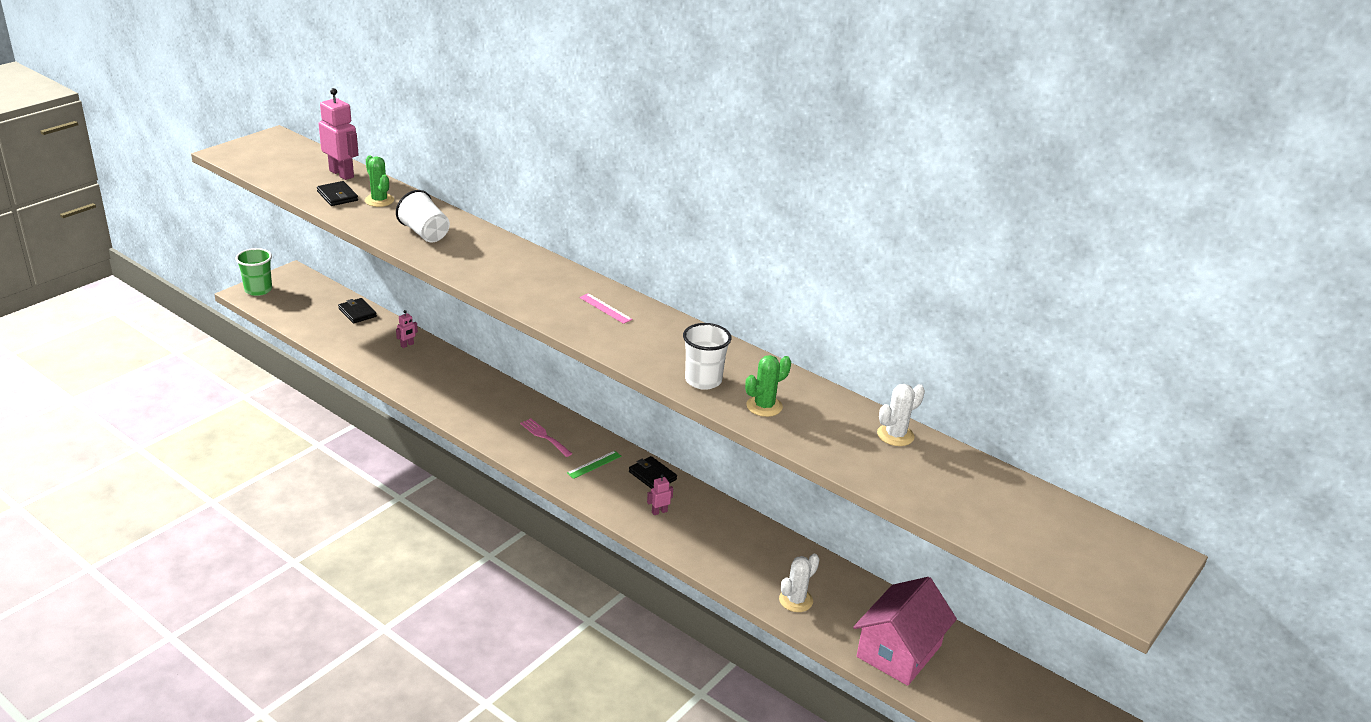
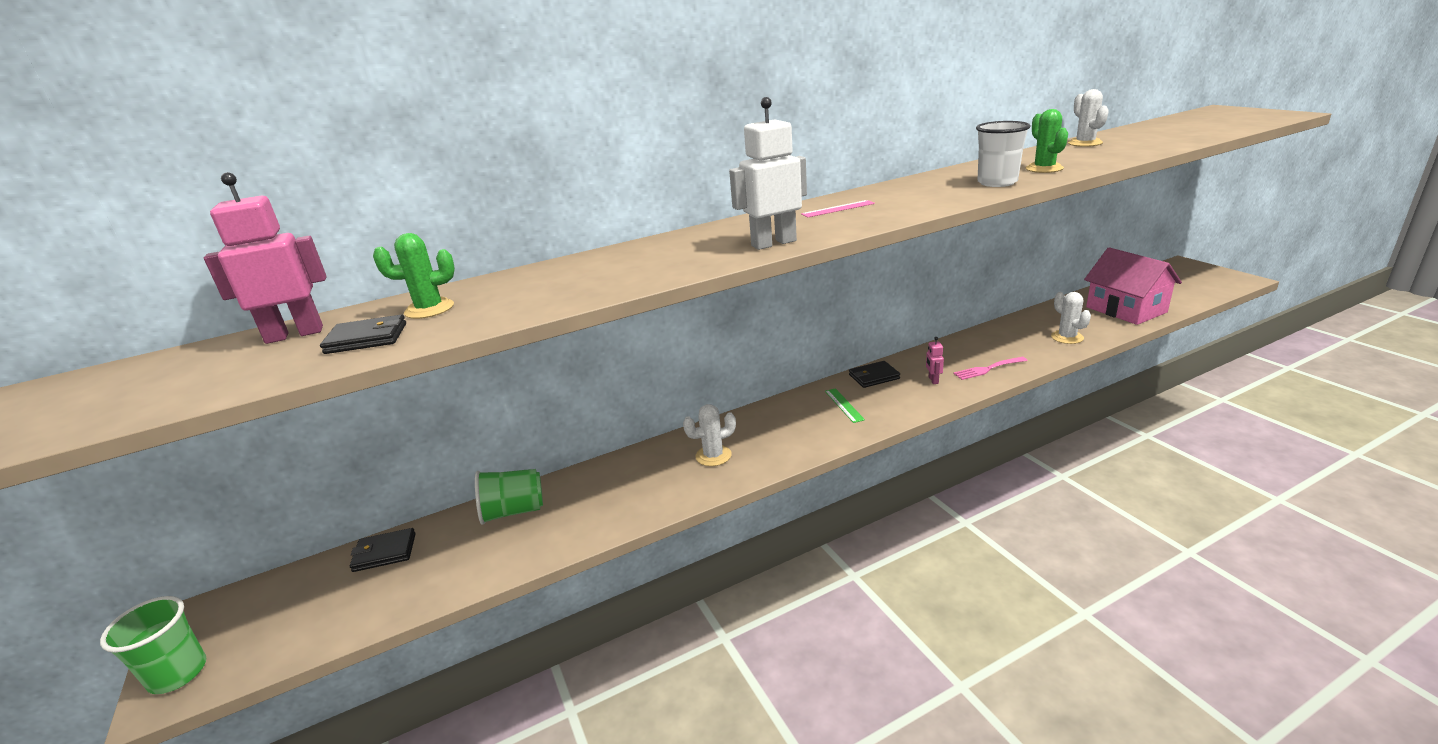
camera: 60 degrees left, 5 degrees down
(407, 345) = (513, 511): pink robot -> green cup
(425, 233) = (570, 283): white cup -> none
(496, 411) = (713, 456): none -> white cactus
(511, 292) = (773, 243): none -> white robot
(544, 436) = (779, 429): pink fork -> pink fork (987, 369)

